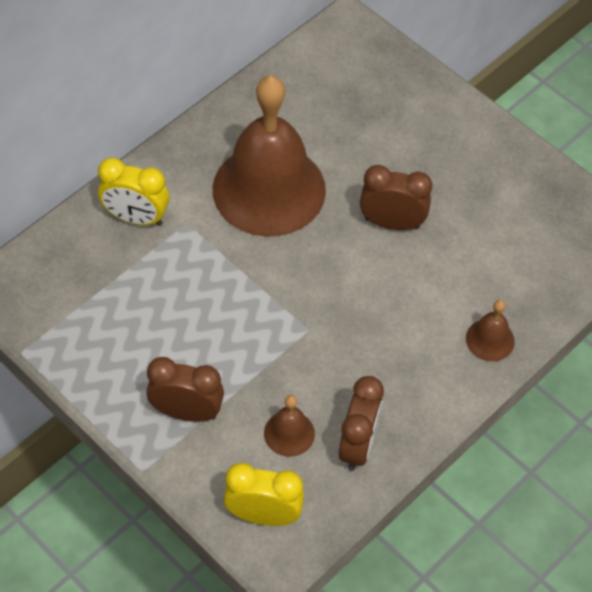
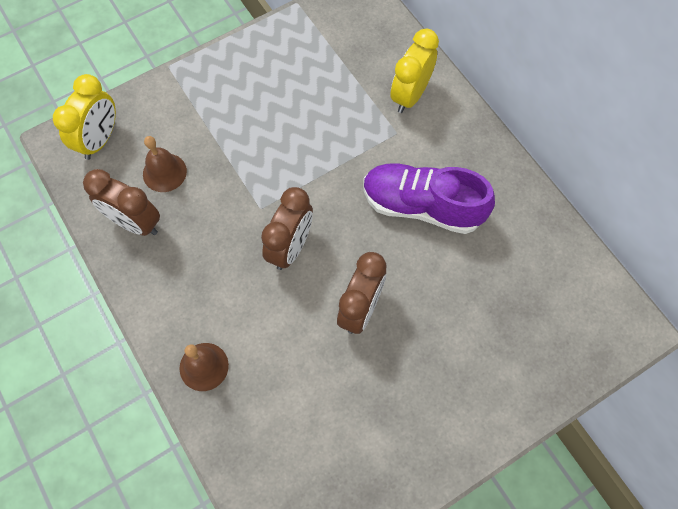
camera: 105 degrees right, 10 degrees up
(186, 412) = (209, 103): brown clock -> brown clock (290, 247)
(269, 189) = (422, 206): brown bell -> purple shoe

